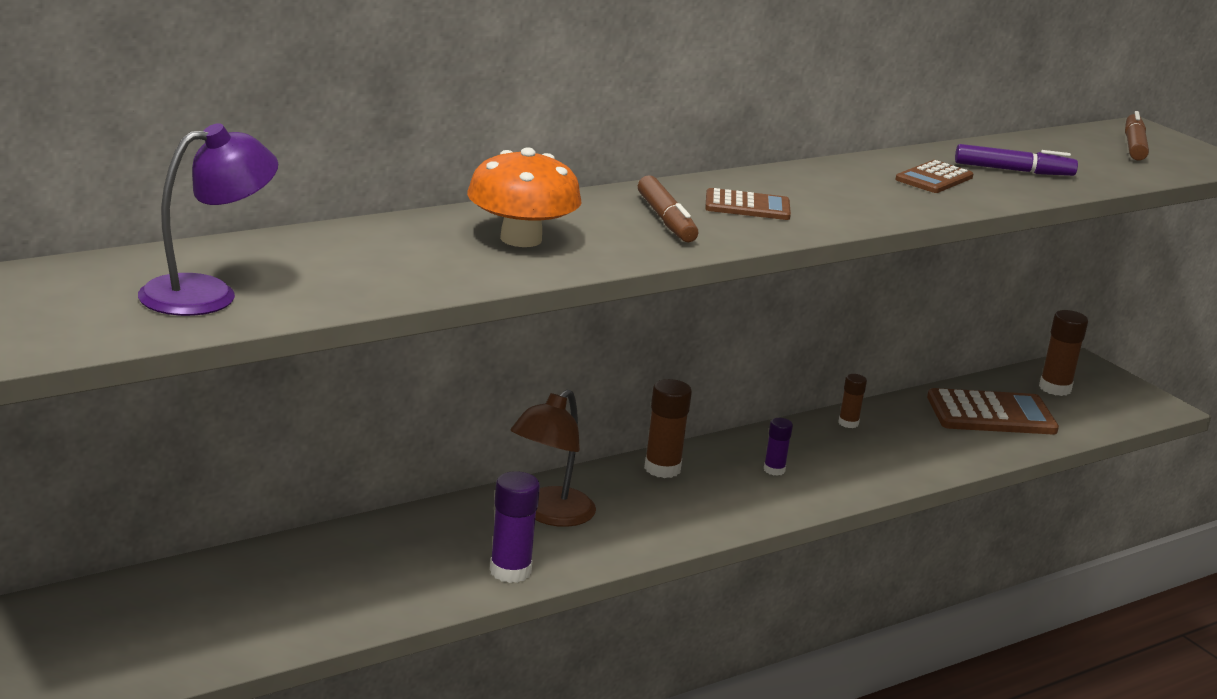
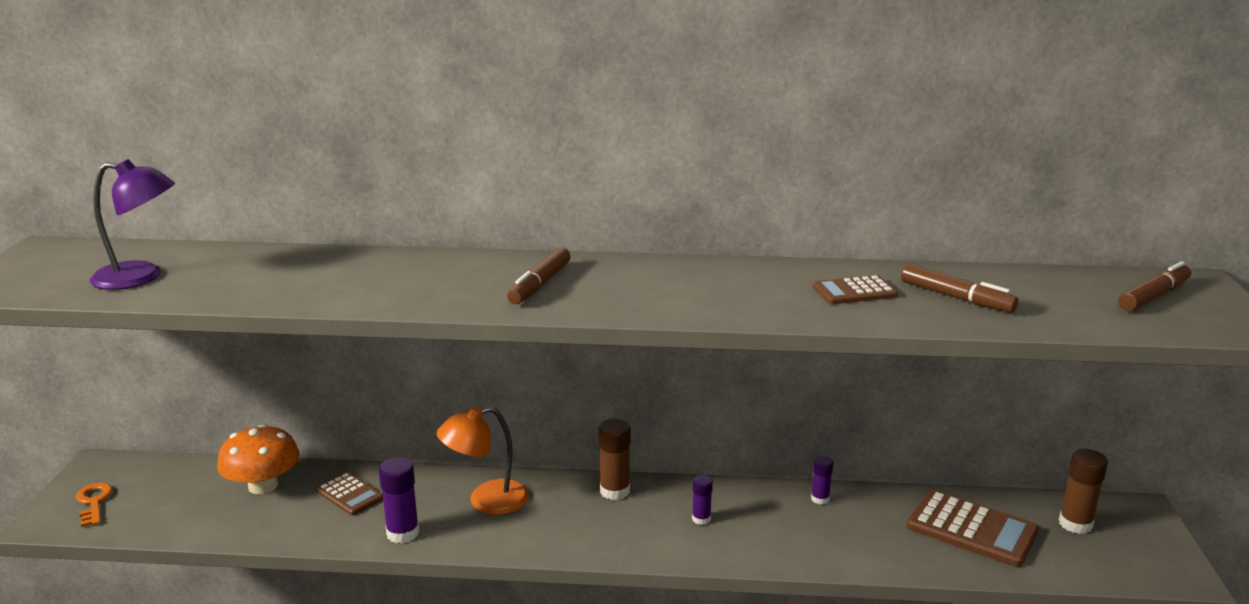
camera: 40 degrees right, 0 degrees up
(66, 662) = (94, 502): none -> orange key
(521, 239) = (404, 279): orange mushroom -> orange mushroom (263, 485)
(549, 515) = (486, 501): brown lamp -> orange lamp
(747, 206) = (629, 285): brown calculator -> brown calculator (349, 494)
(848, 423) = (820, 499): brown glue stick -> purple glue stick
(1013, 170) = (956, 298): purple marker -> brown marker

